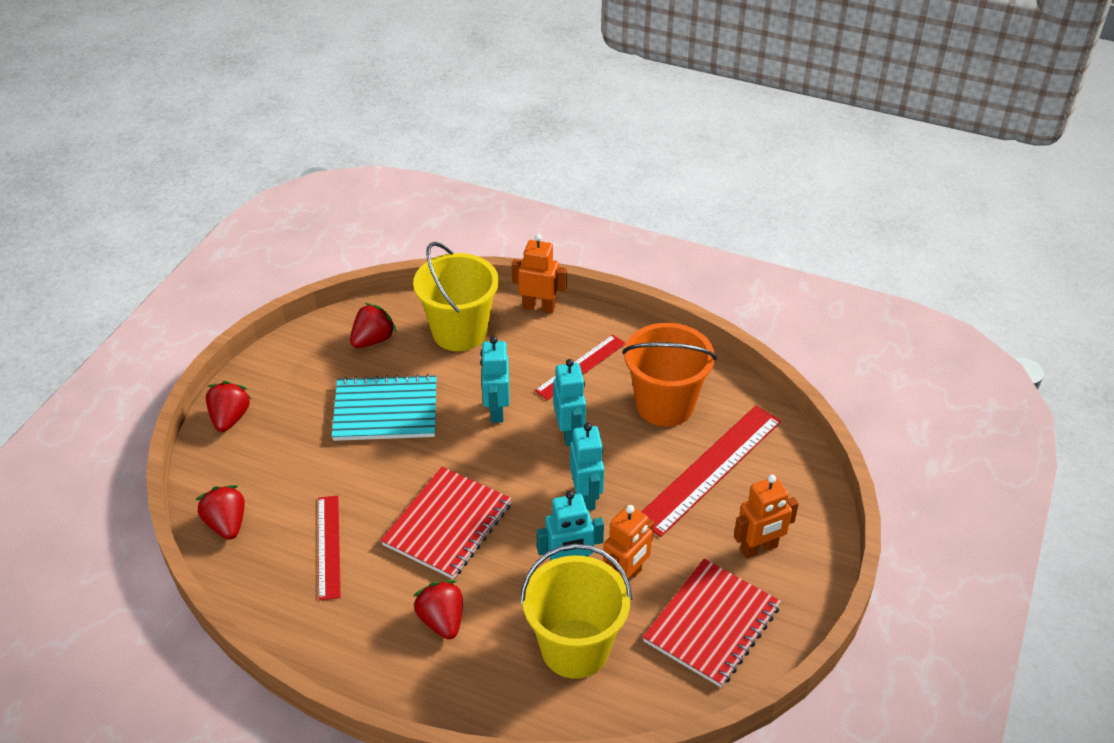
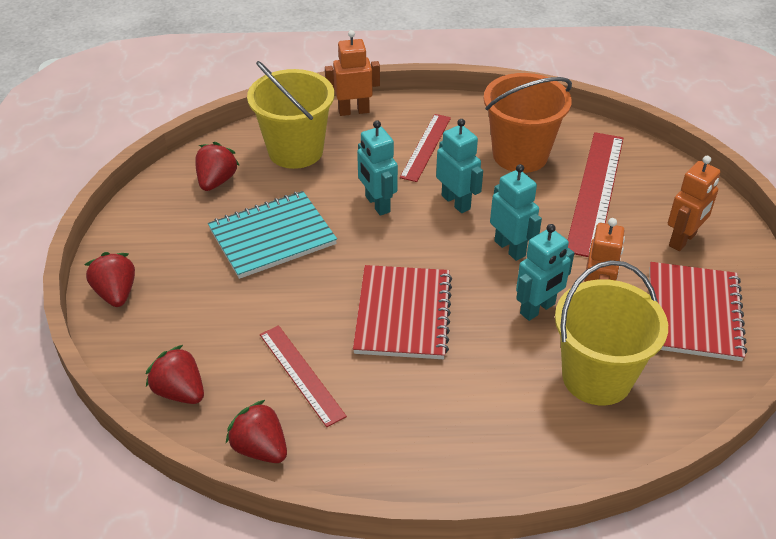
camera: 25 degrees left, 0 degrees up
(442, 620) = (459, 400): red strawberry -> red strawberry (260, 448)

